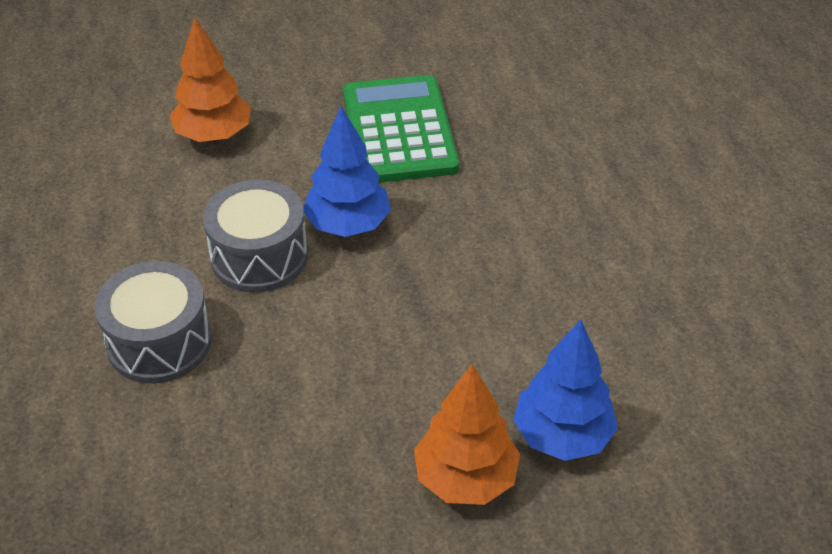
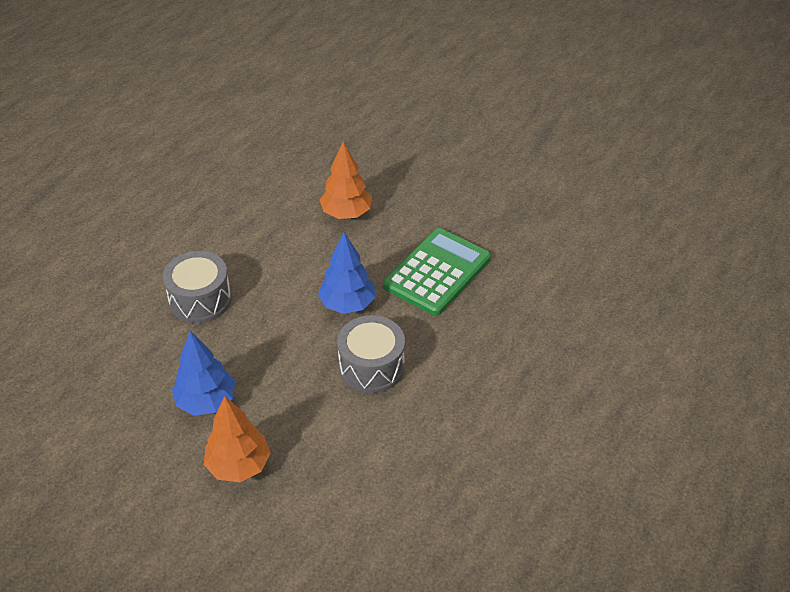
camera: 45 degrees right, 0 degrees up
(259, 256) = (289, 290): grey drum -> grey drum (371, 366)
(562, 436) = (305, 484): blue tree -> blue tree (206, 402)

